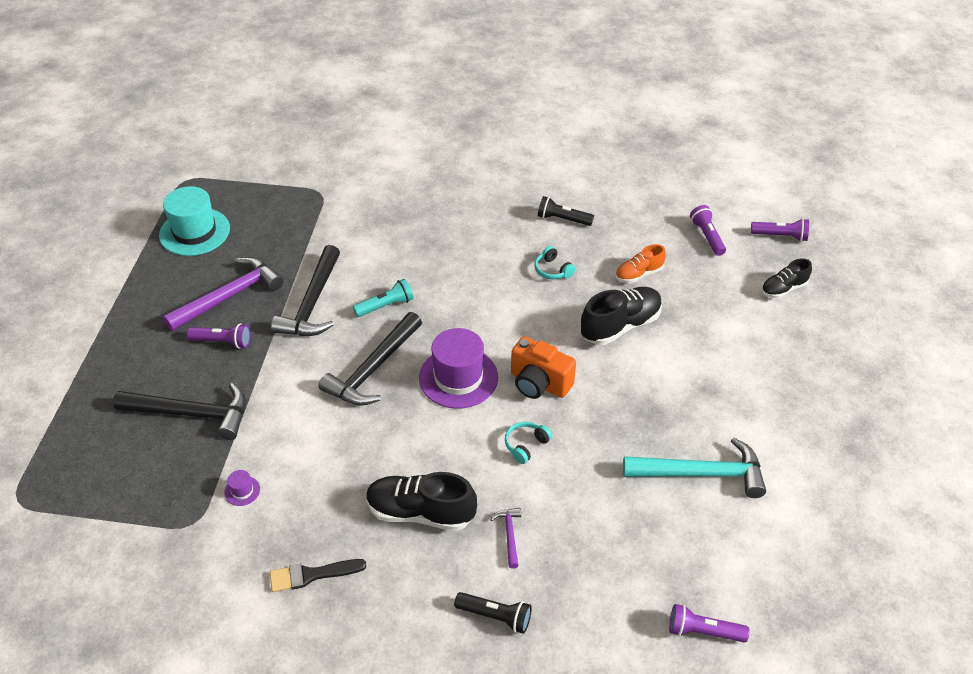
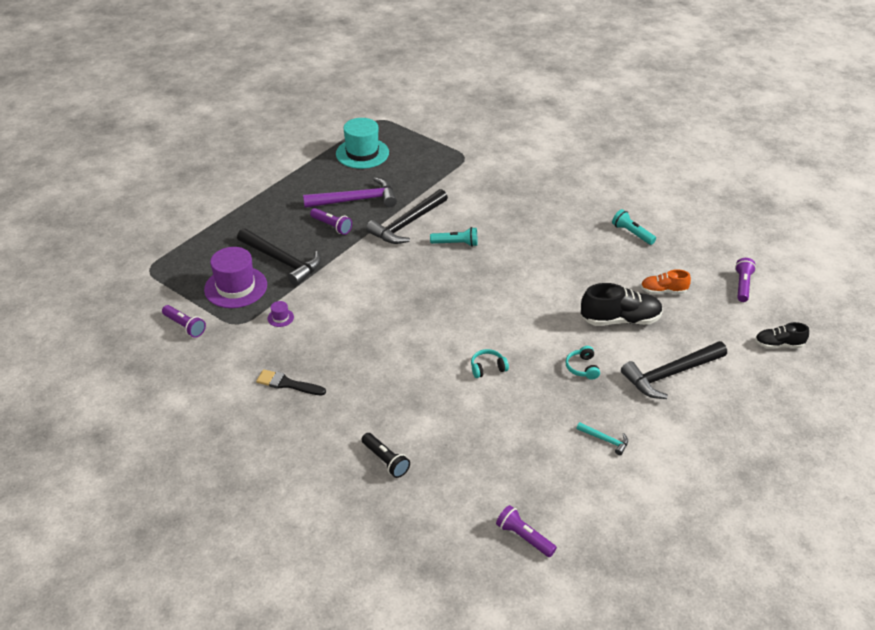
camera: 30 degrees right, 5 degrees down
(373, 369) = (417, 280): black hammer -> black hammer (670, 374)
(420, 512) = (383, 378): black shoe -> none
(458, 377) = (472, 307): purple hat -> purple hat (235, 287)
(509, 535) = (432, 417): purple hammer -> none
(539, 383) = (528, 333): orange camera -> none
(552, 270) = (597, 264): turquoise headphones -> turquoise headphones (582, 368)
(563, 219) = (632, 233): black flashlight -> turquoise flashlight
(701, 473) = (605, 440): turquoise hammer -> turquoise hammer, size x0.46
(780, 236) = (808, 307): purple flashlight -> purple flashlight (185, 326)

